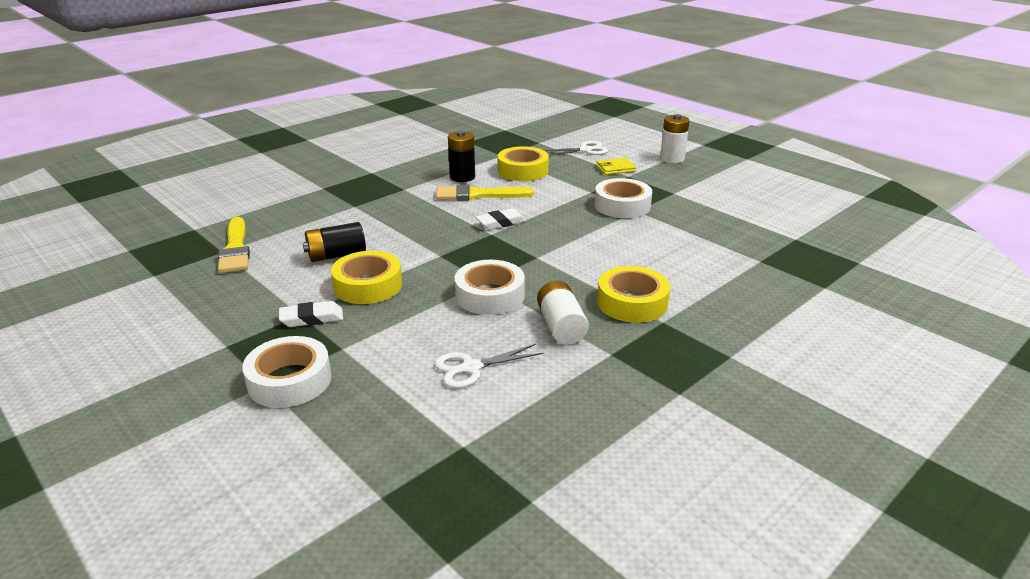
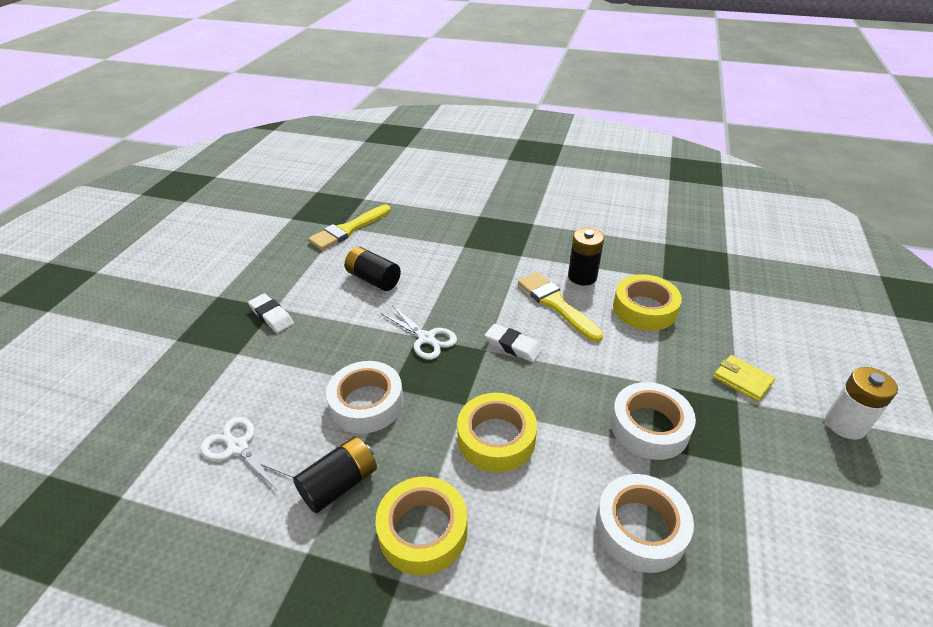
camera: 60 degrees right, 10 degrees up
(289, 380) = (184, 349): white tape -> white tape (640, 528)
(368, 285) = (337, 320): yellow tape -> yellow tape (496, 438)
(561, 326) = (339, 484): white battery -> black battery
(585, 150) = (759, 333): white scissors -> white scissors (426, 338)

